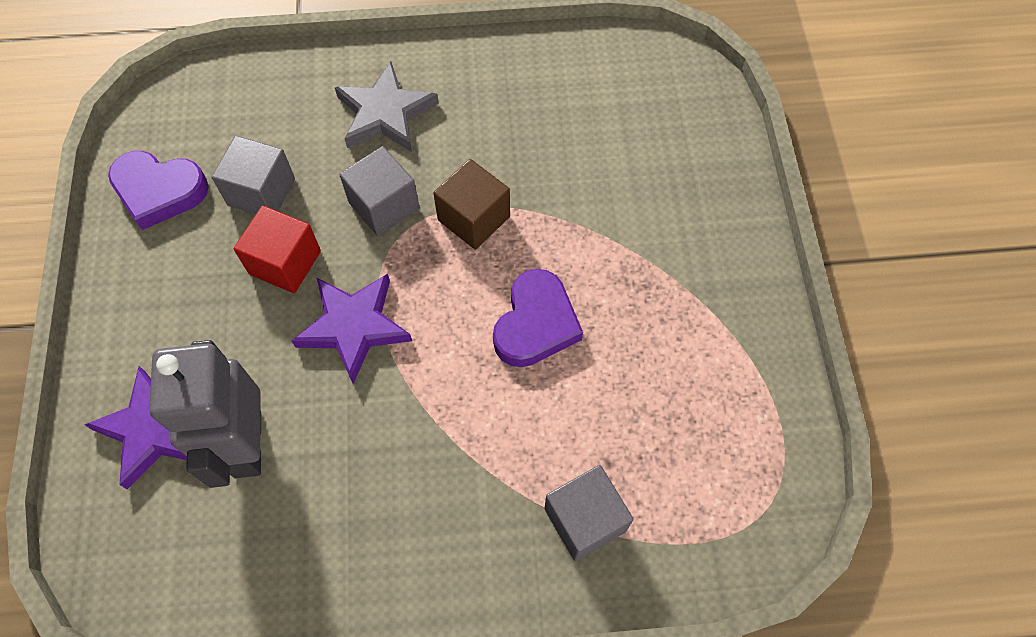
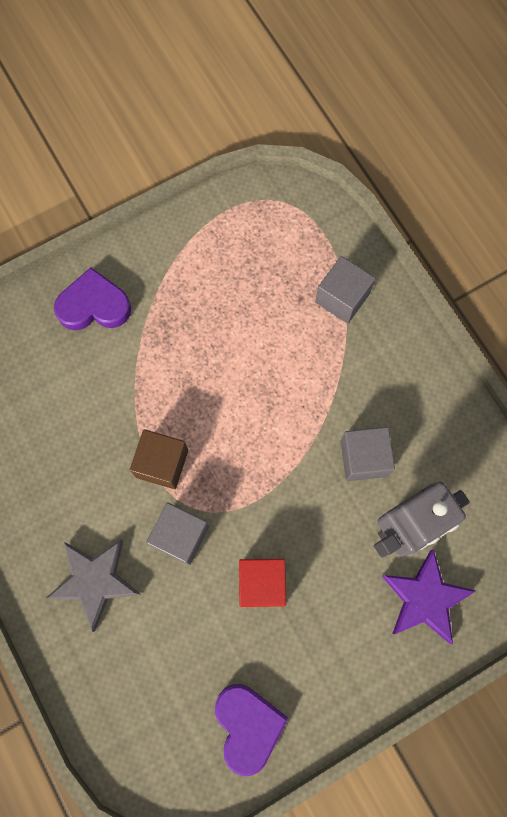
camera: 115 degrees left, 10 degrees up
(261, 192) = (211, 640): grey cube -> grey cube (364, 458)
(354, 327) = (287, 504): purple star -> none
(536, 324) = (226, 382): purple heart -> purple heart (94, 305)

